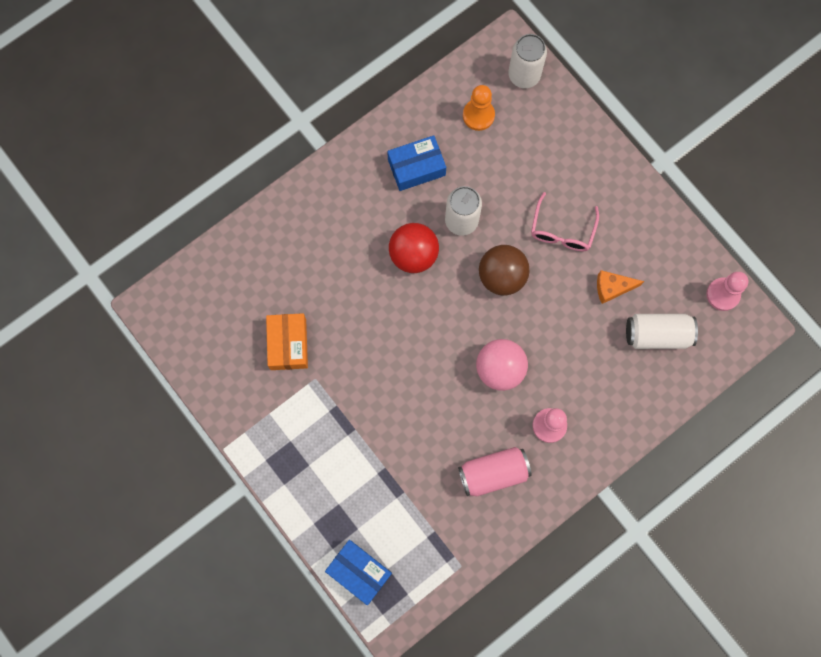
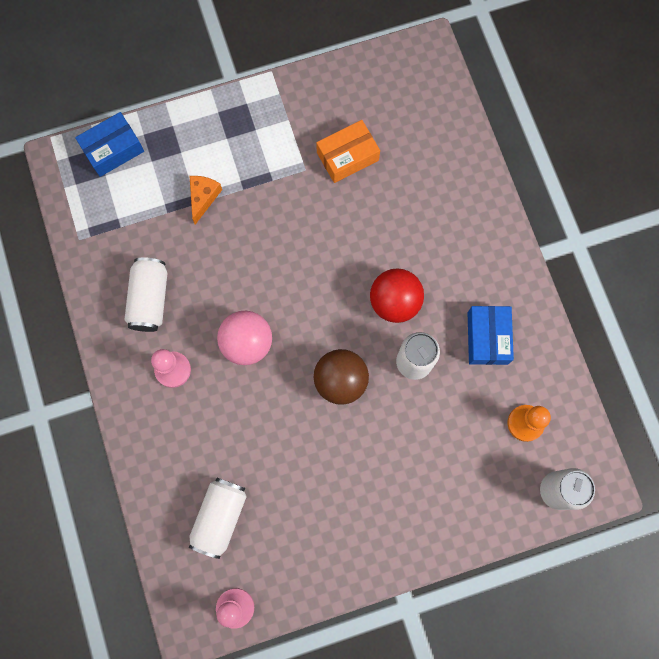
camera: 110 degrees right, 0 degrees up
(288, 344) = (347, 156): orange box -> orange box turned 45 degrees counterclockwise
(493, 473) = (150, 299): pink can -> white can
(562, 230) = (367, 462): pink glasses -> none
(612, 288) = (287, 490): orange cheese -> orange cheese (203, 198)

